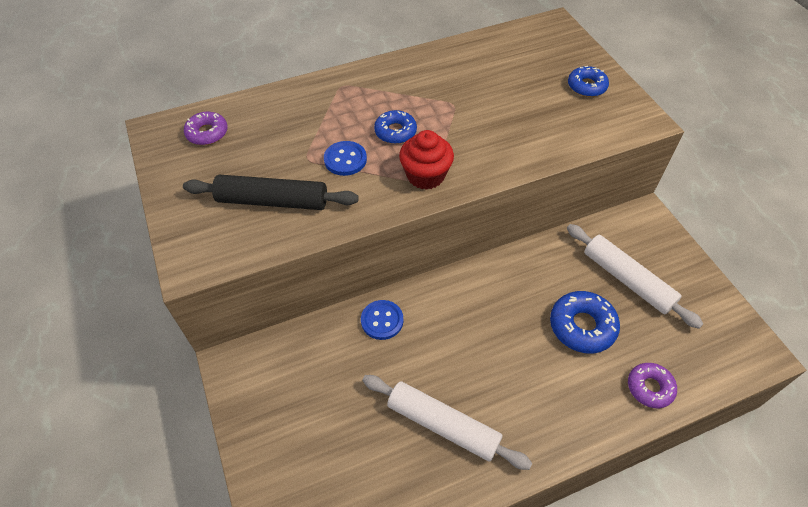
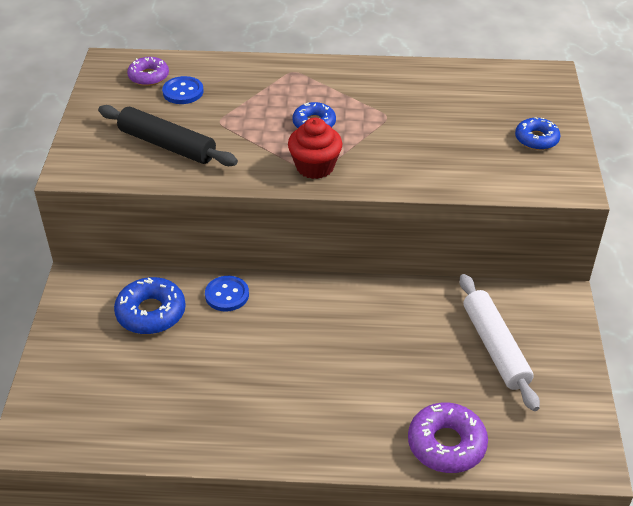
camera: 25 degrees right, 10 degrees down
(345, 159) = (252, 132): blue button -> blue button (183, 92)
(443, 425) = (225, 395): white rolling pin -> none
(582, 326) = (416, 369): blue donut -> blue donut (151, 313)
(650, 388) = (446, 444): purple donut -> purple donut, size x1.52

